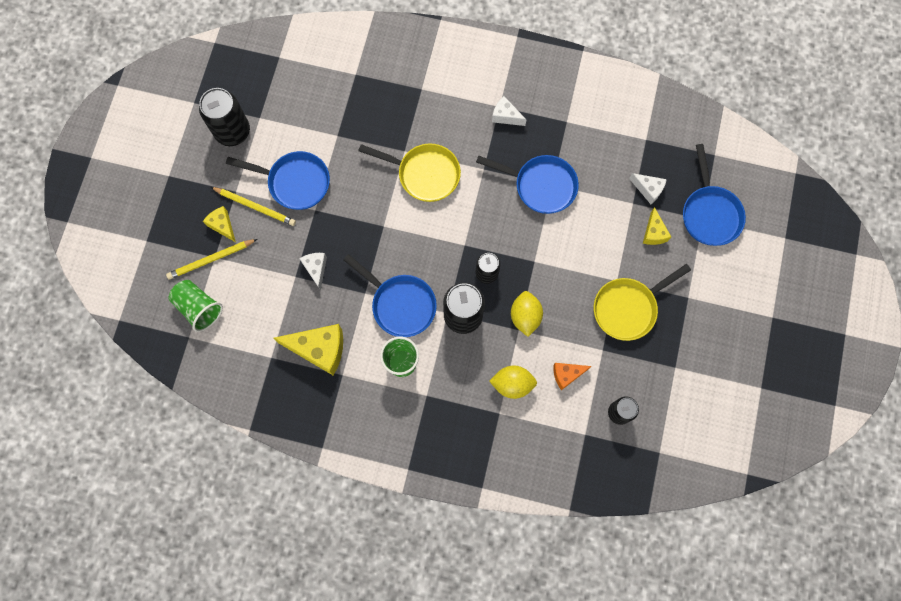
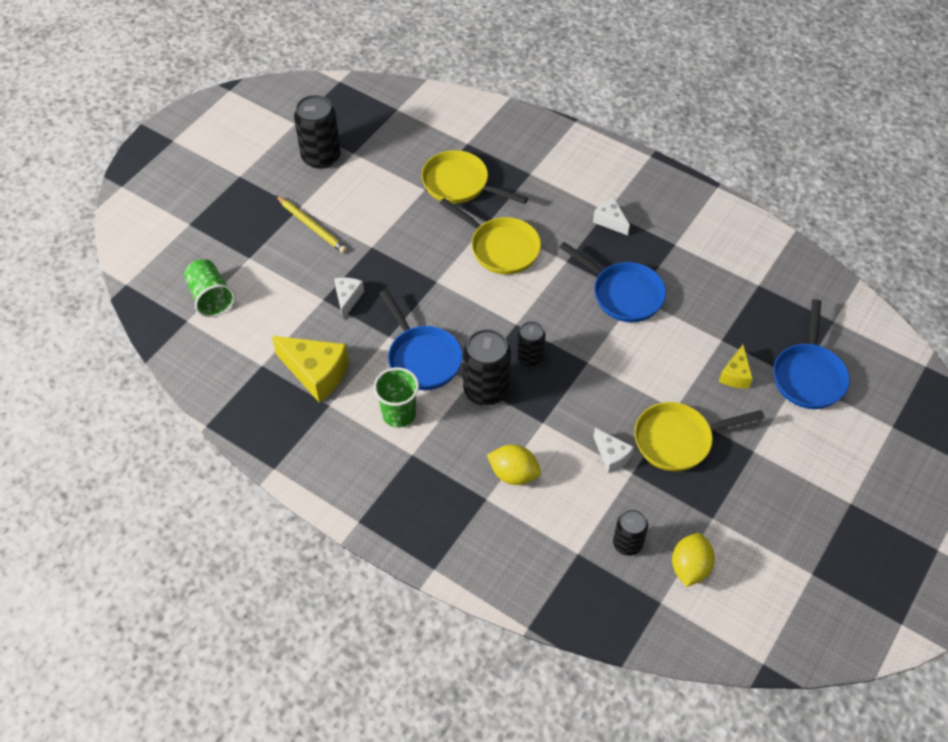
camera: 20 degrees right, 20 degrees down
(211, 260) = (245, 259): yellow pencil -> none
(222, 225) = (271, 233): yellow cheese -> none
(295, 182) = (362, 217): blue pan -> none
(365, 120) = (460, 184): none -> yellow pan
(525, 316) = (555, 412): yellow lemon -> yellow lemon (690, 567)
(567, 375) = (580, 484): orange cheese -> none
(648, 189) = (744, 332): white cheese -> white cheese (611, 456)

